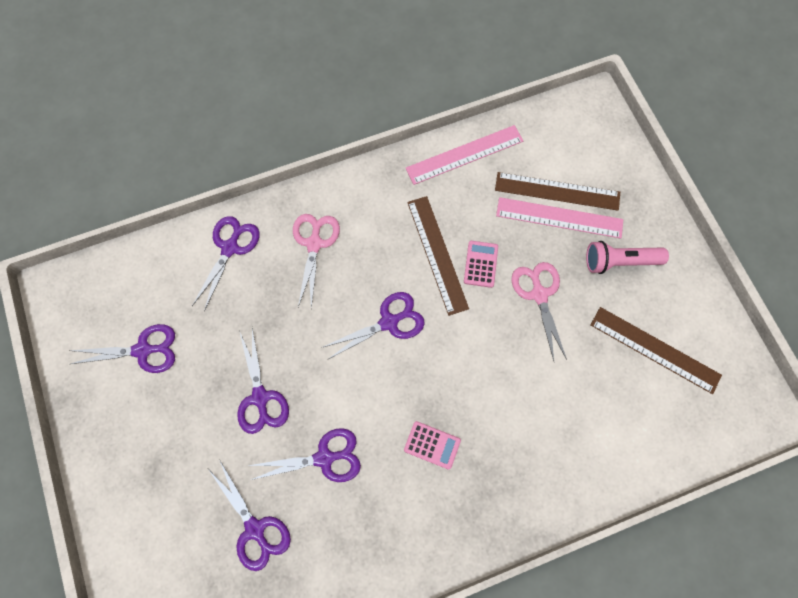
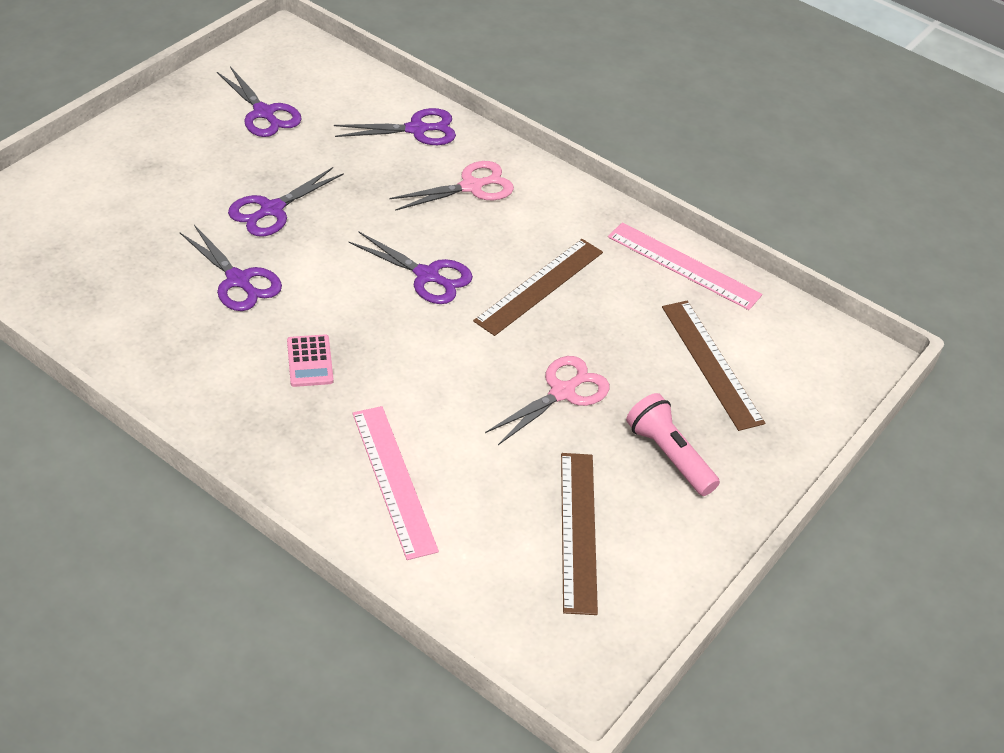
camera: 55 degrees right, 25 degrees down
(255, 529) = (131, 257): purple scissors -> none
(481, 264) = (558, 327): pink calculator -> none
(559, 218) = (678, 377): pink ruler -> pink ruler (393, 480)

